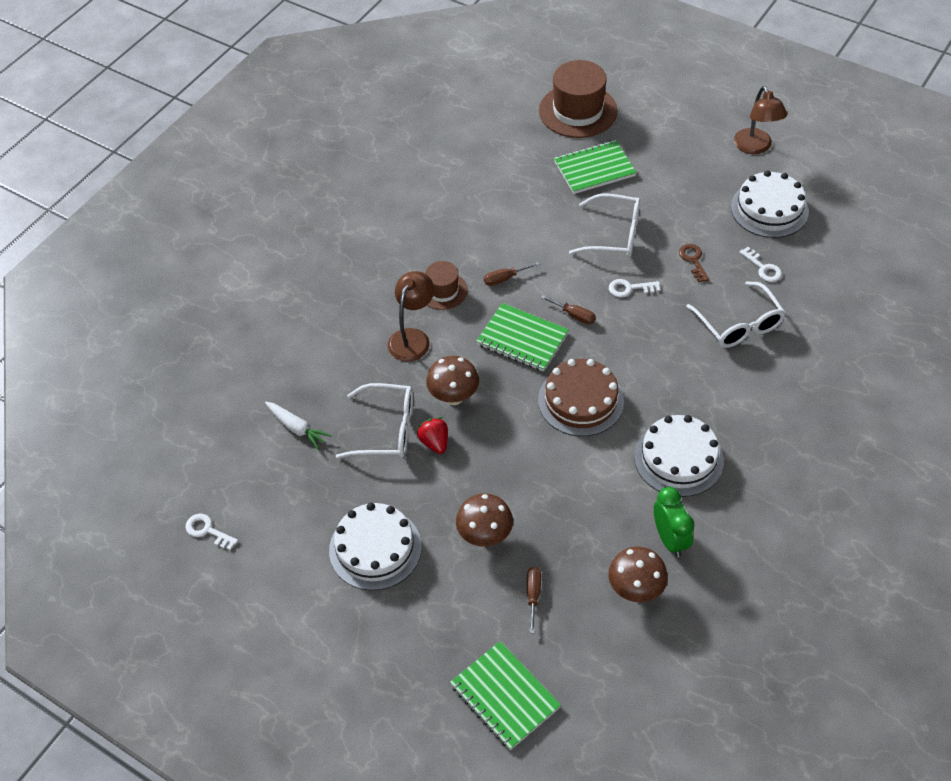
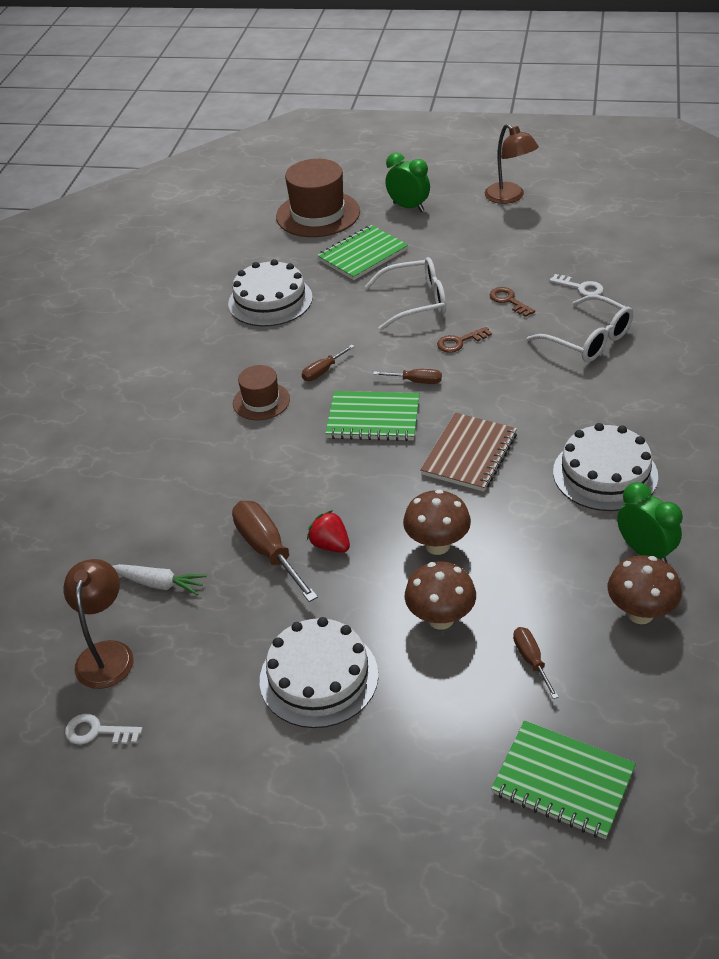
camera: 20 degrees left, 10 degrees down
(387, 429) = (268, 550): white glasses -> brown screwdriver
(412, 338) = (251, 454): brown lamp -> brown lamp (107, 654)
(453, 397) = (328, 495): brown mushroom -> brown mushroom (437, 545)
(580, 400) = (469, 454): brown cake -> brown notebook
(629, 288) = (459, 342): white key -> brown key
(660, 129) = (408, 207): none -> green clock
(769, 209) = (555, 240): white cake -> white cake (270, 300)

